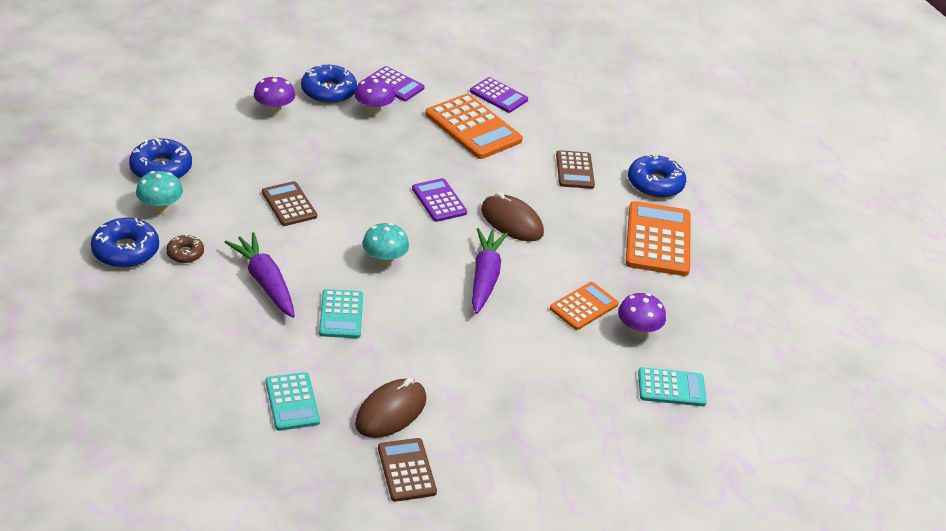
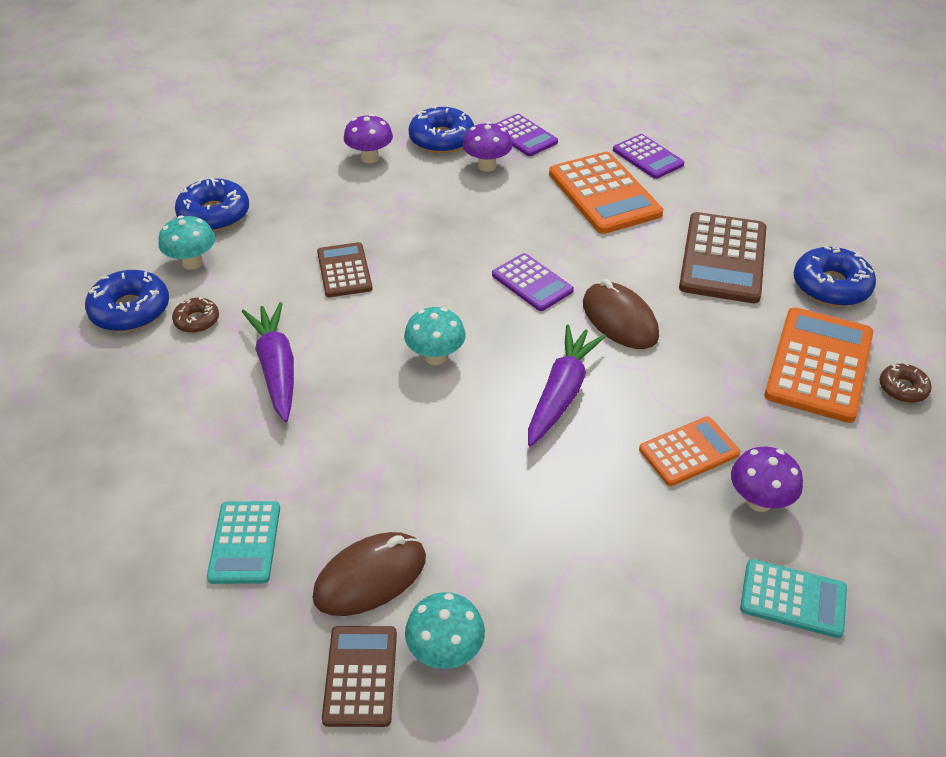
camera: 20 degrees right, 5 degrees up
(341, 314) = (355, 423): turquoise calculator -> none
(439, 201) = (532, 283): purple calculator -> purple calculator turned 150 degrees clockwise
(458, 448) = (445, 651): none -> turquoise mushroom
(575, 170) = (723, 258): brown calculator -> brown calculator, size x1.69
(716, 250) = (902, 388): none -> brown donut

